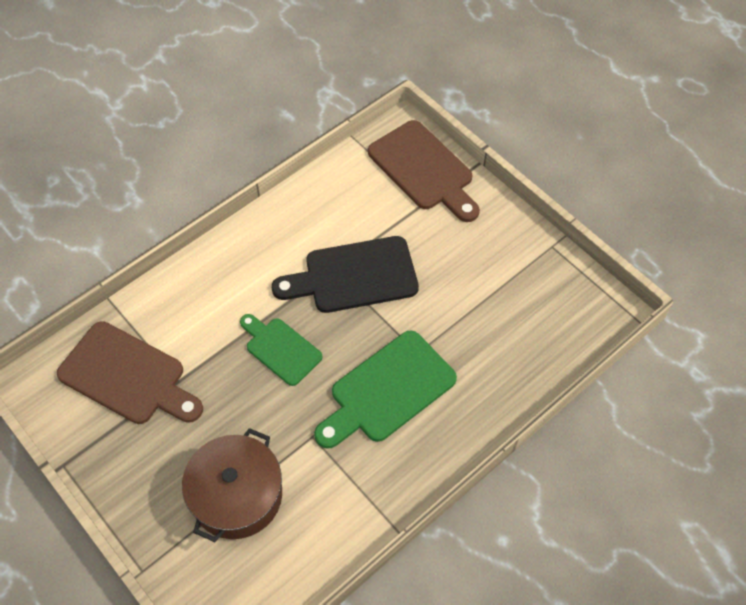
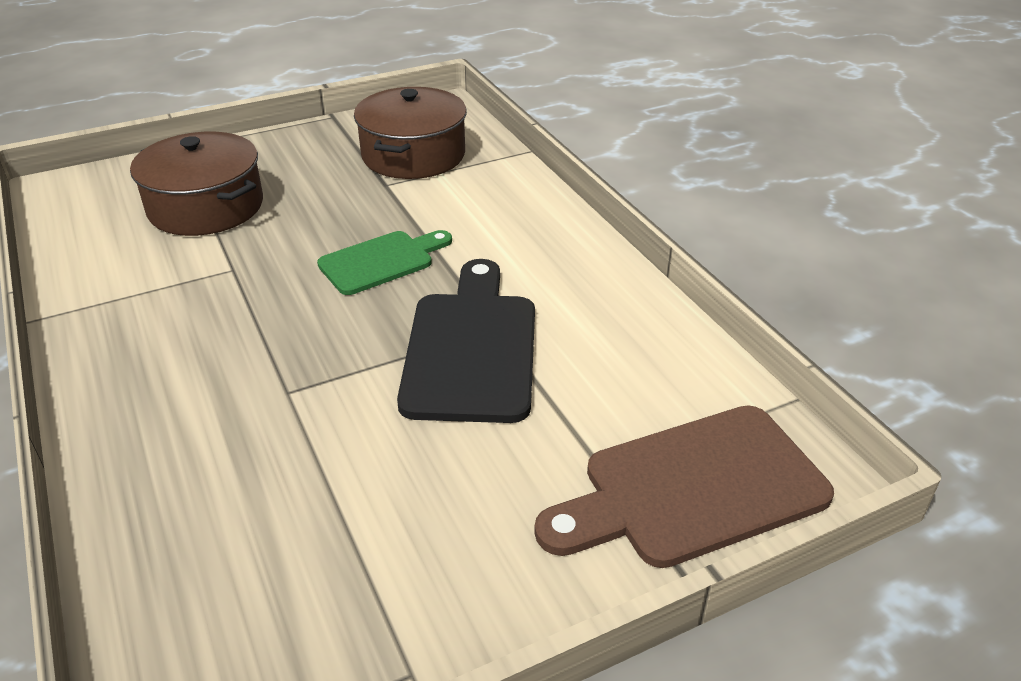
camera: 105 degrees right, 20 degrees down
(127, 376) = (413, 155): brown cutting board -> brown pot
(387, 390) = (246, 347): green cutting board -> none

